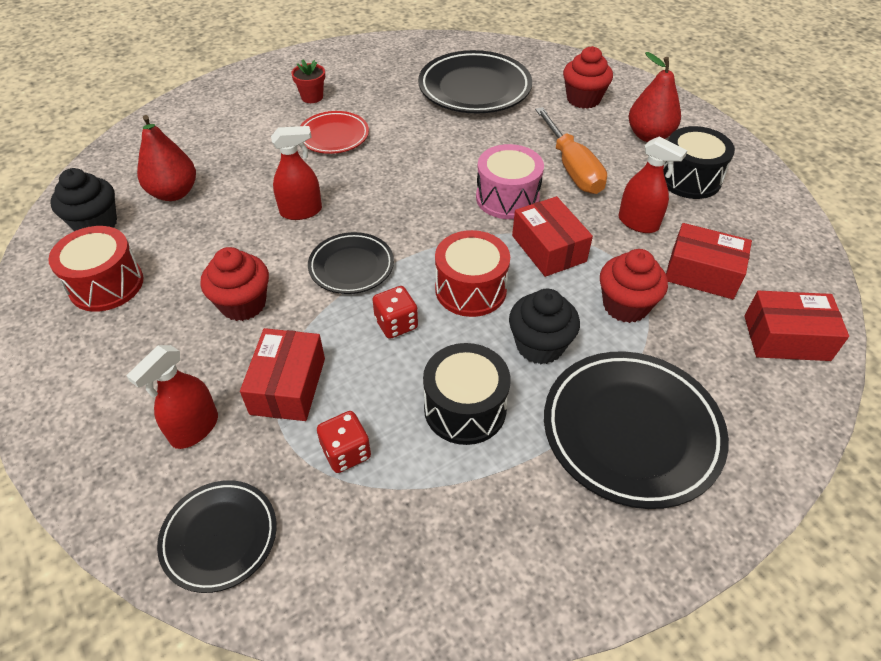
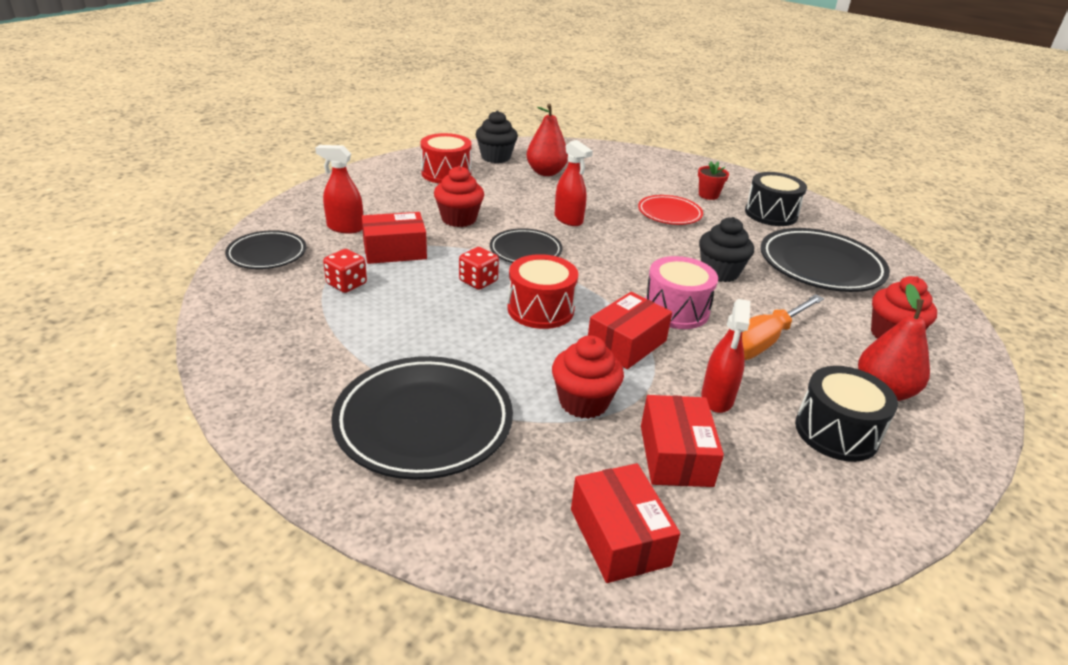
camera: 65 degrees right, 15 degrees down
(465, 408) = (408, 327): black drum -> black drum (771, 214)
(539, 345) = (498, 355): black cupcake -> black cupcake (720, 272)

